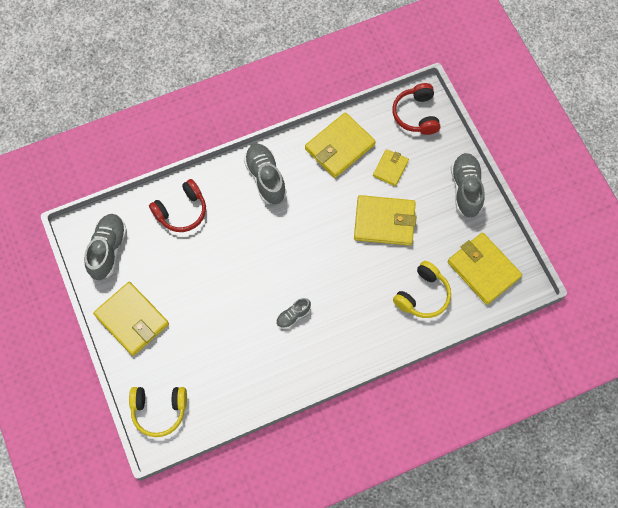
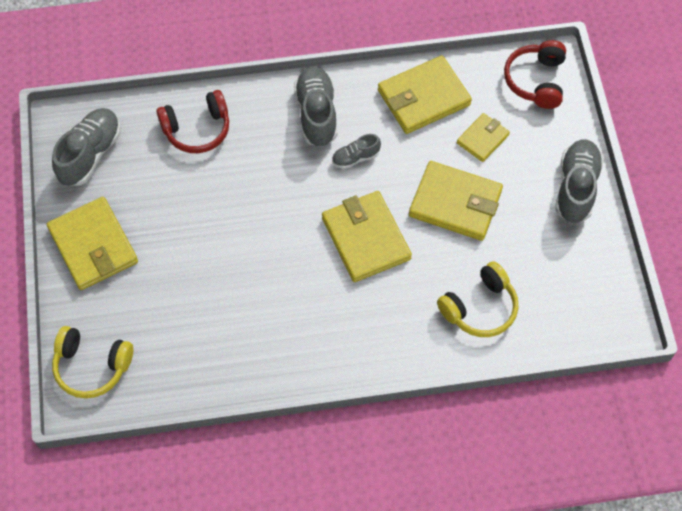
camera: 15 degrees right, 5 degrees down
(293, 316) = (301, 292): grey shoe -> grey shoe (355, 158)
(483, 269) = (571, 295): yellow wallet -> yellow wallet (366, 238)

